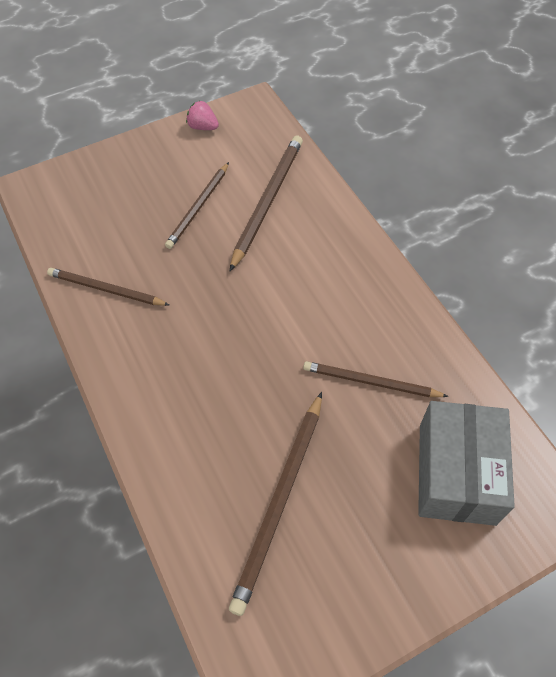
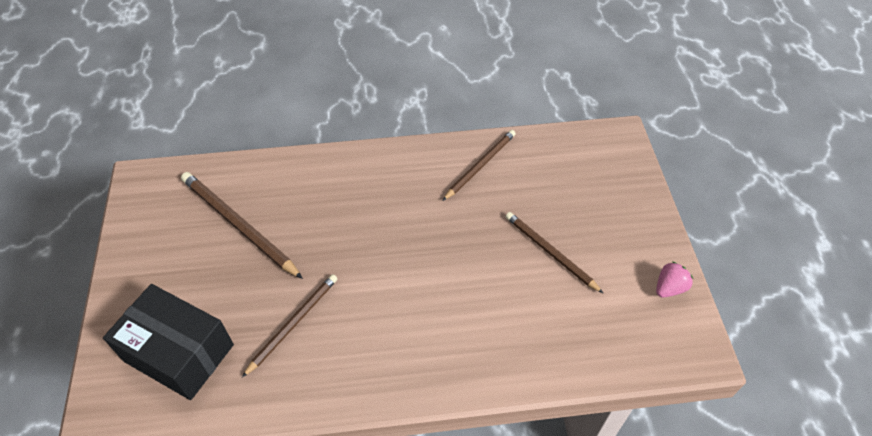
camera: 110 degrees right, 5 degrees down
(267, 201) = (537, 314): brown pencil -> none
(456, 473) = (179, 353): grey box -> black box

